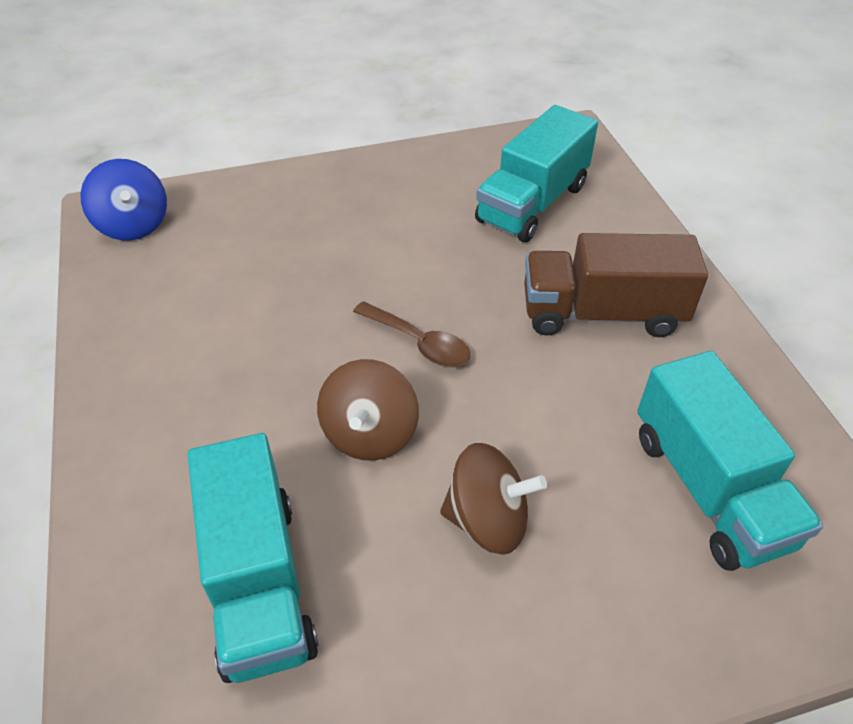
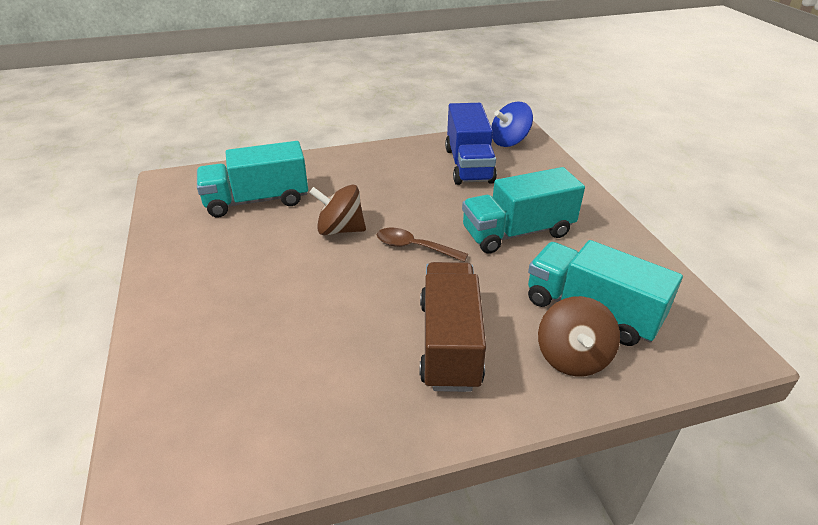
camera: 90 degrees right, 10 degrees down
(197, 275) = (468, 165): none -> blue truck
(419, 343) = (414, 247): brown spoon -> brown spoon turned 75 degrees clockwise
(488, 520) = (269, 273): brown spinning top -> brown spinning top (572, 357)
(709, 488) = (264, 383): turquoise truck -> turquoise truck (517, 232)

